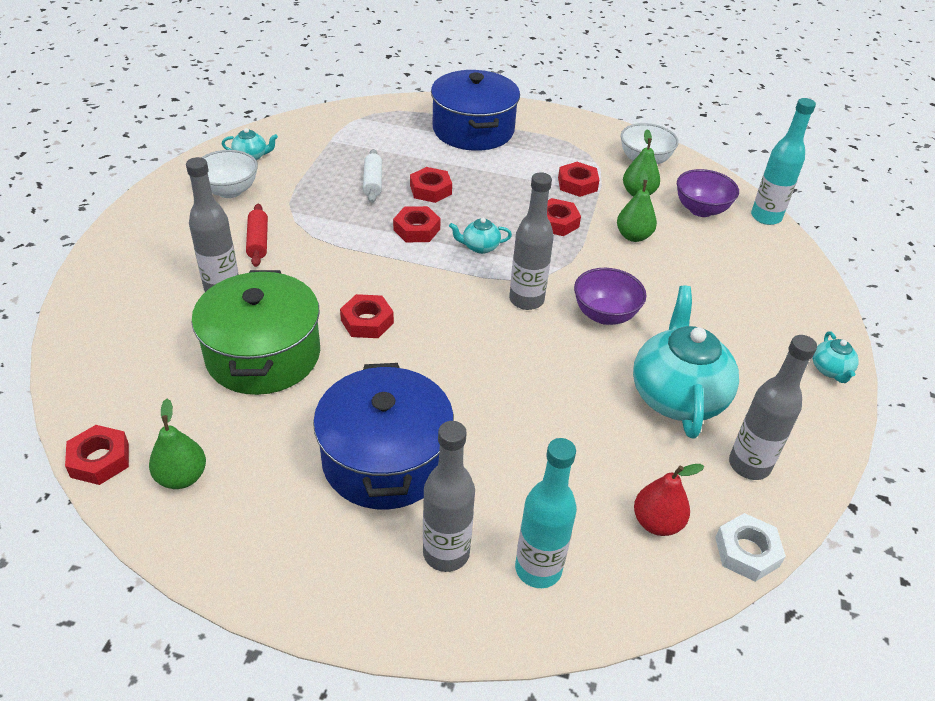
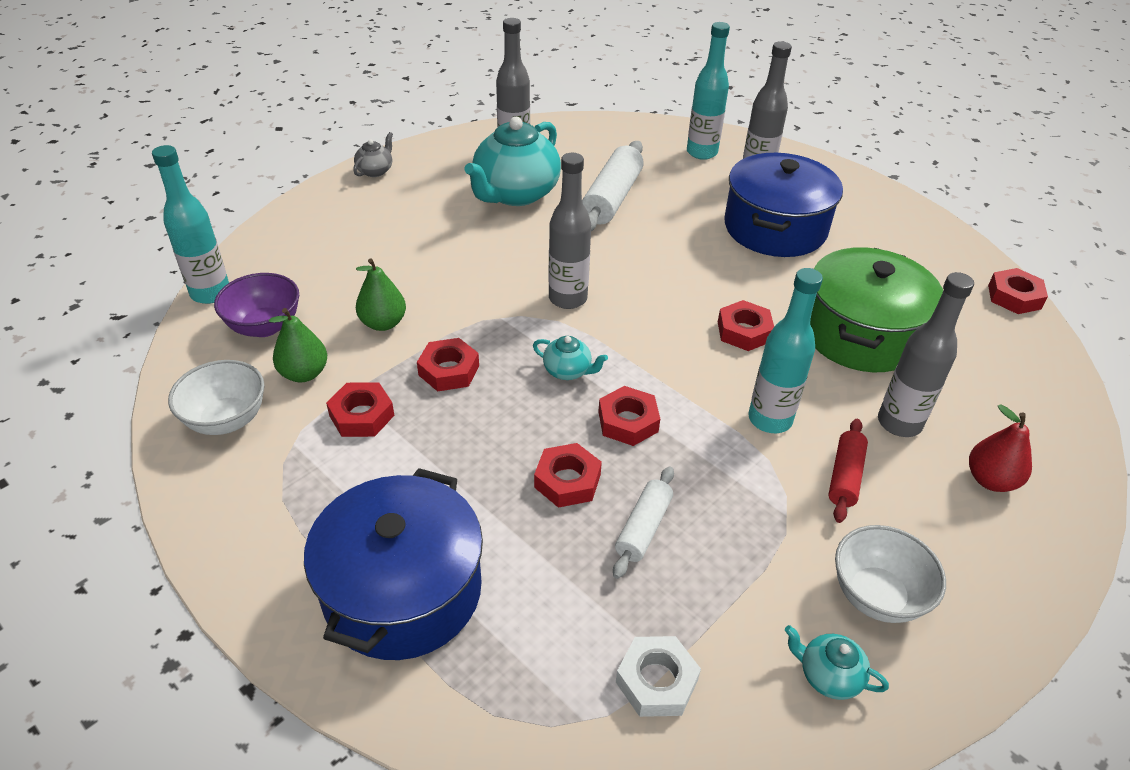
camera: 150 degrees left, 0 degrees up
(182, 477) = (941, 265): green pear -> none
(320, 260) = (770, 419): none -> turquoise bottle
(581, 431) = (612, 198): none -> white rolling pin
(605, 315) = (506, 262): purple bowl -> none
(657, 522) = (608, 147): red pear -> red pear (990, 480)
(747, 552) = (567, 123): white nut -> white nut (656, 681)
(830, 370) = (375, 171): turquoise teapot -> grey teapot

